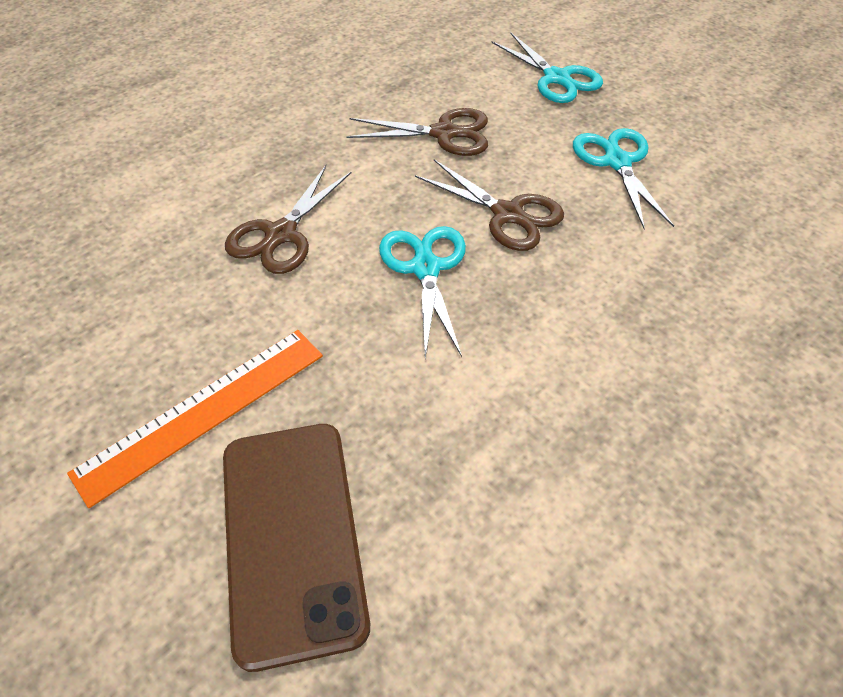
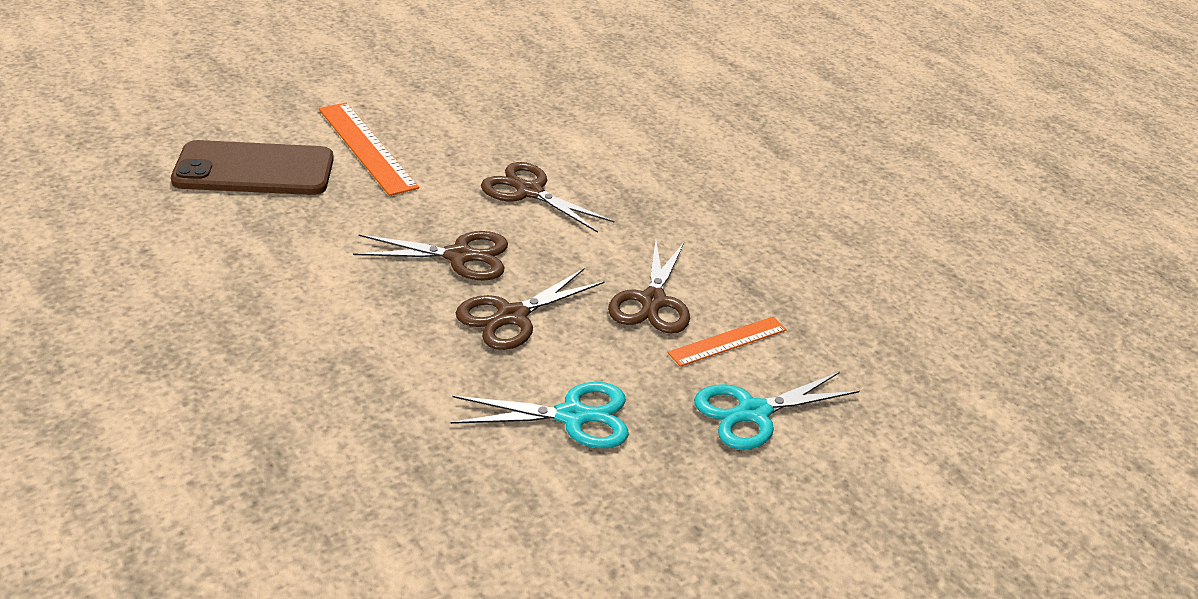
camera: 95 degrees right, 15 degrees down
(426, 268) = (459, 256): turquoise scissors -> brown scissors
(479, 92) = (728, 341): none -> orange ruler

